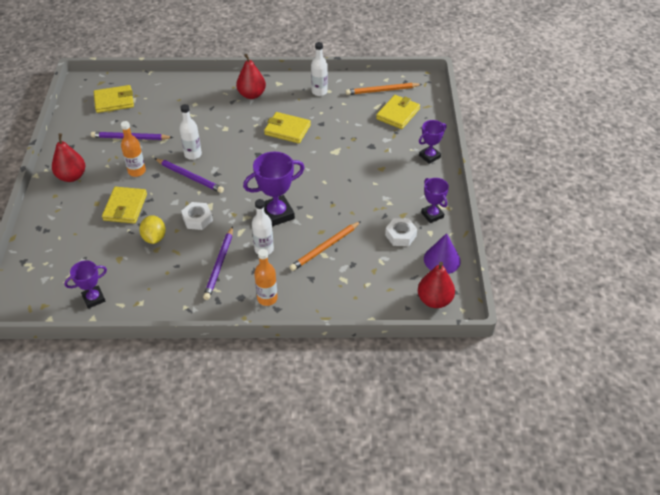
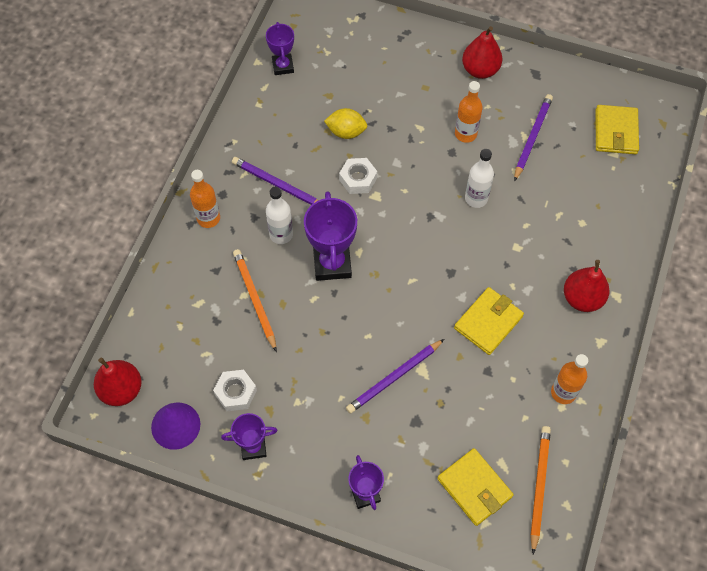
camera: 110 degrees right, 15 degrees up
(125, 207) = (407, 113): yellow wallet -> none
(189, 177) = (435, 186): purple pencil -> purple pencil (394, 377)
(319, 91) = (563, 392): white bottle -> orange bottle

